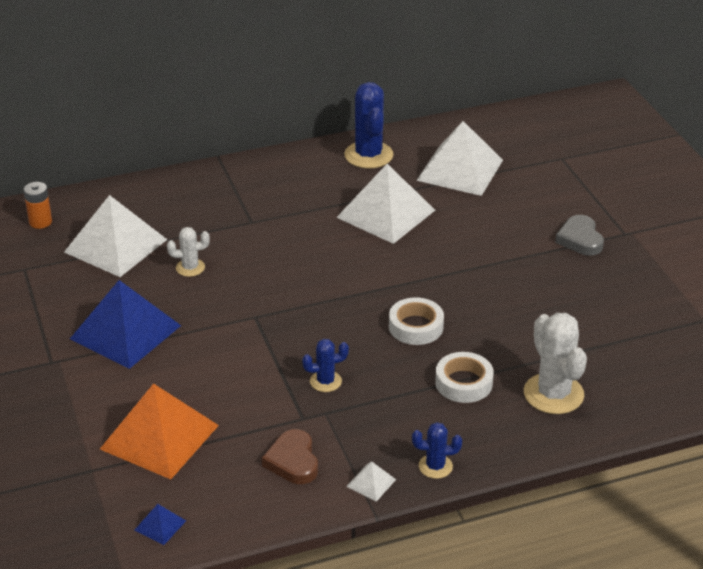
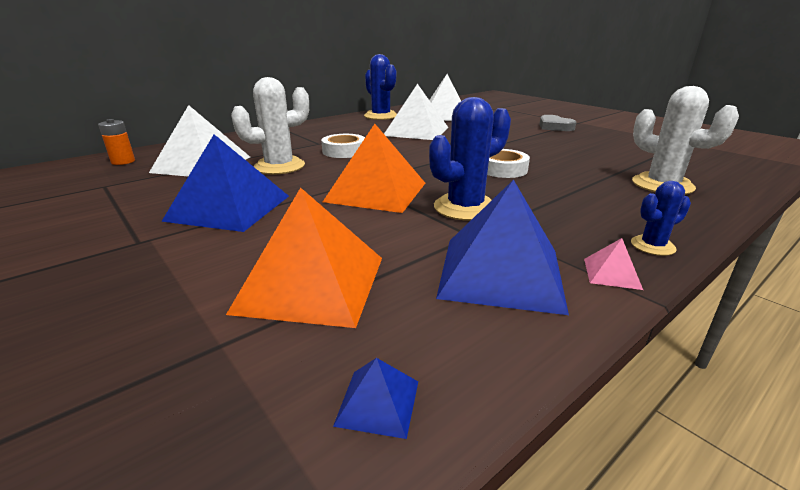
camera: 20 degrees left, 10 degrees down
(190, 268) = (279, 166): white cactus -> white cactus, size x1.86
(262, 338) = (376, 192): none -> orange pyramid
(293, 461) = (501, 272): brown heart -> blue pyramid
(325, 381) = (465, 208): blue cactus -> blue cactus, size x1.86
(371, 483) = (612, 273): white pyramid -> pink pyramid
(463, 383) = (585, 190): white tape -> white tape (344, 151)

